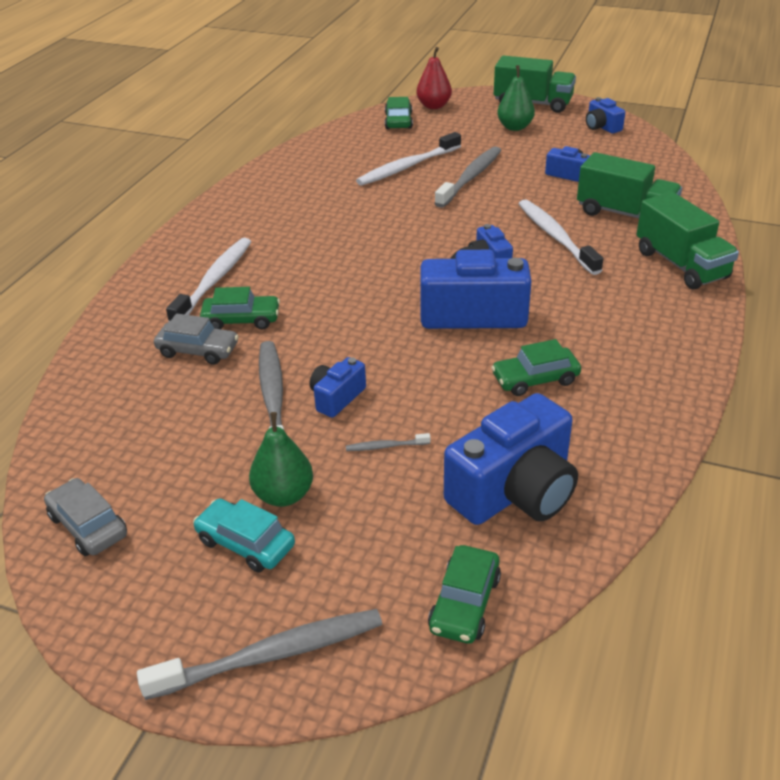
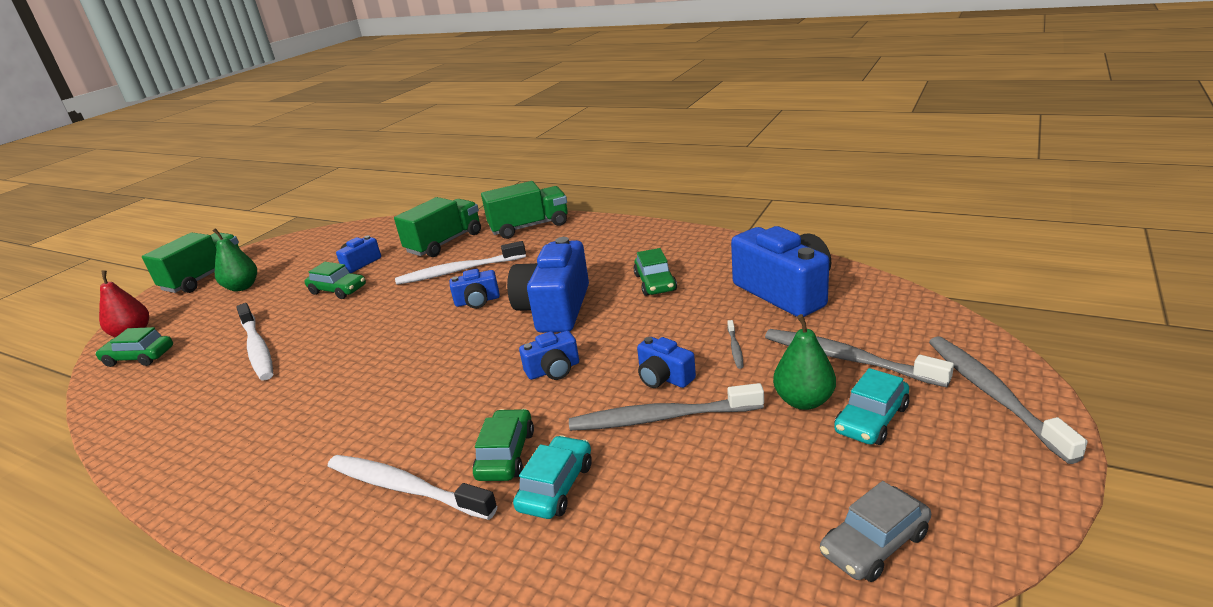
camera: 80 degrees left, 10 degrees down
(198, 350) = (556, 486): grey car -> turquoise car
(465, 603) = (903, 311): green car -> green car (338, 290)
(470, 177) = (319, 311): grey toothbrush -> grey toothbrush (847, 359)
(602, 127) = (291, 247): blue camera -> blue camera (553, 370)

